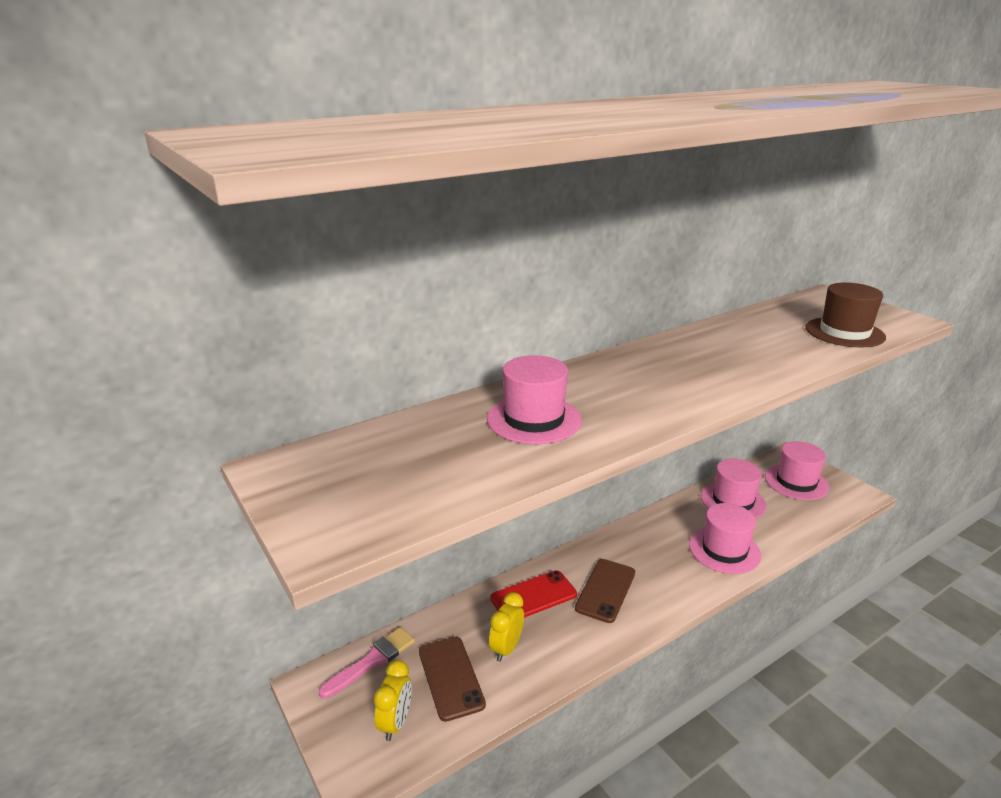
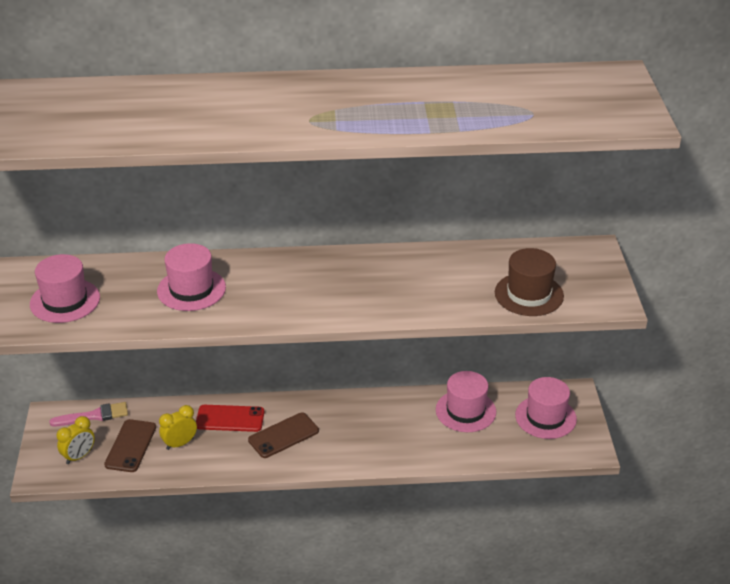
camera: 30 degrees right, 10 degrees up
(724, 550) = (407, 445): pink hat -> pink hat (65, 301)

